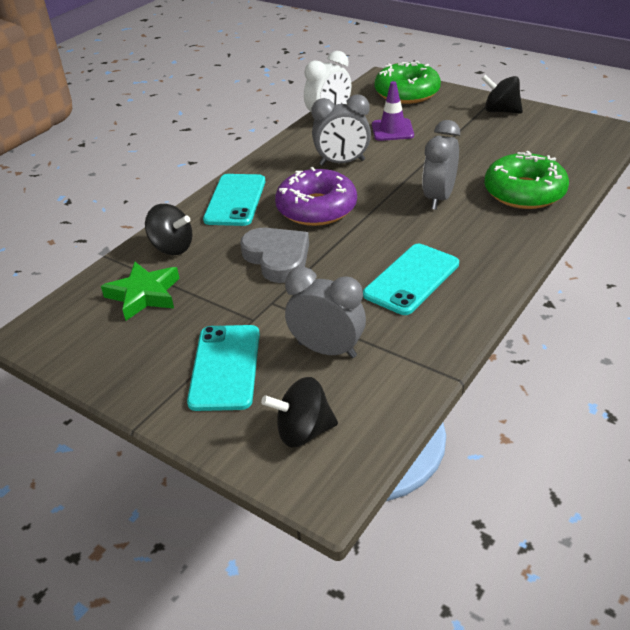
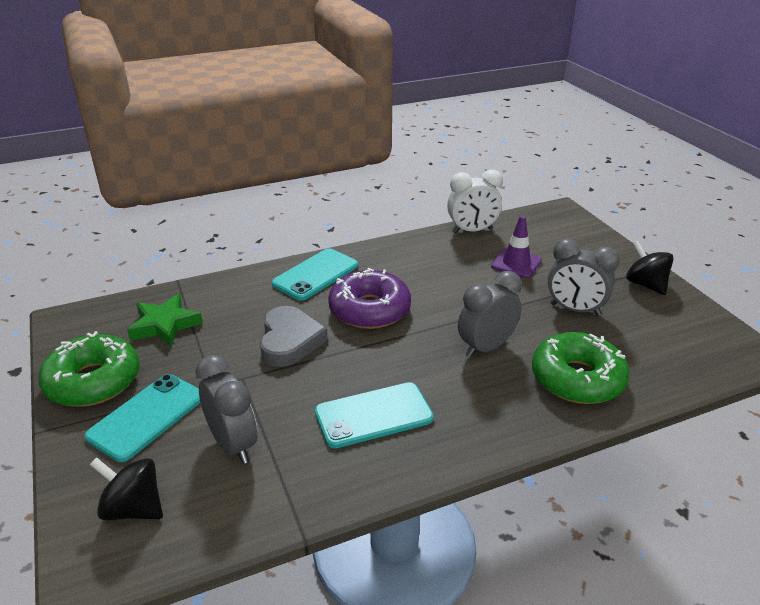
camera: 30 degrees right, 5 degrees down
(172, 247) = (227, 294): black spinning top -> none
(342, 163) = (437, 277): grey clock -> grey clock (575, 310)
(407, 93) = (569, 233): green donut -> green donut (93, 381)

